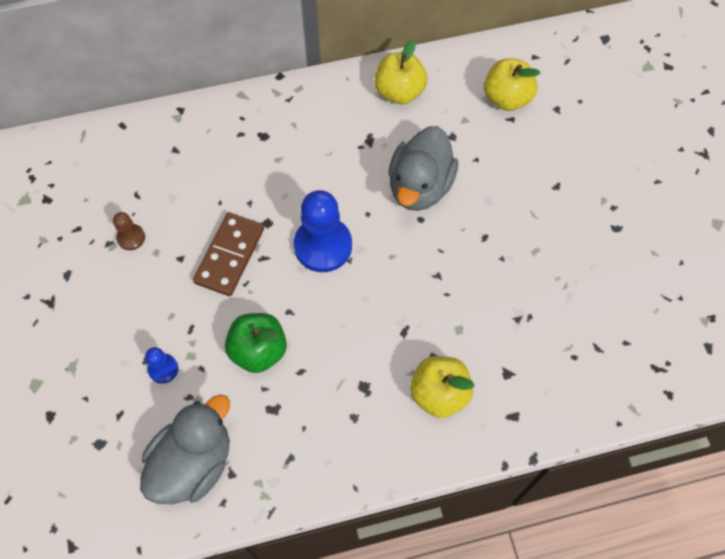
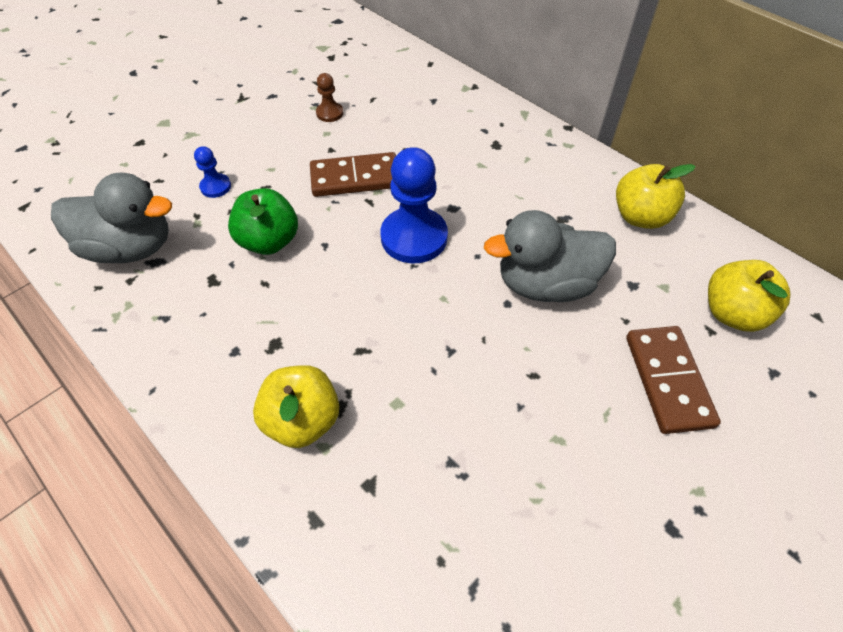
camera: 60 degrees right, 10 degrees down
(531, 167) = (667, 380): none -> brown domino

